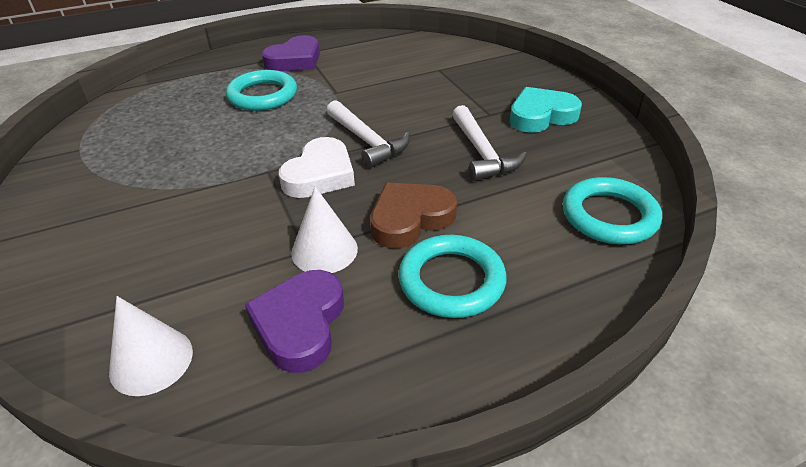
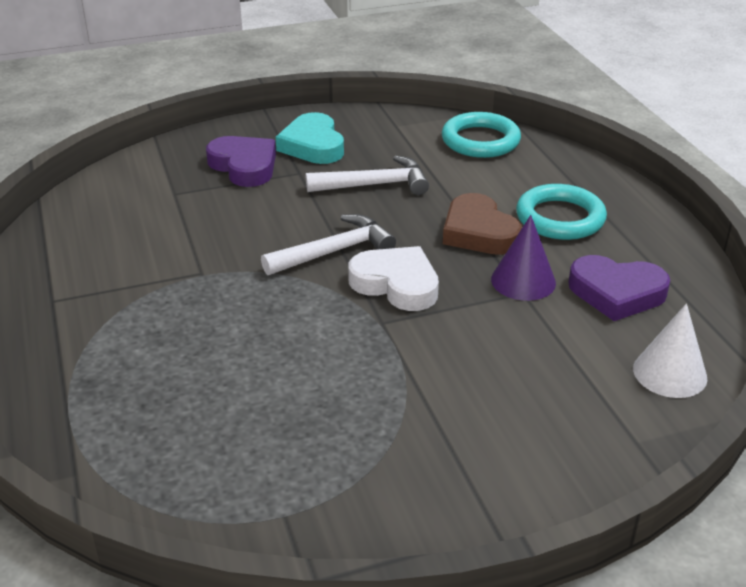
camera: 85 degrees left, 5 degrees down
(263, 95) = (184, 336): turquoise ring -> none
(295, 60) = (77, 310): purple heart -> purple heart (244, 166)
(324, 250) = (523, 281): white cone -> purple cone

